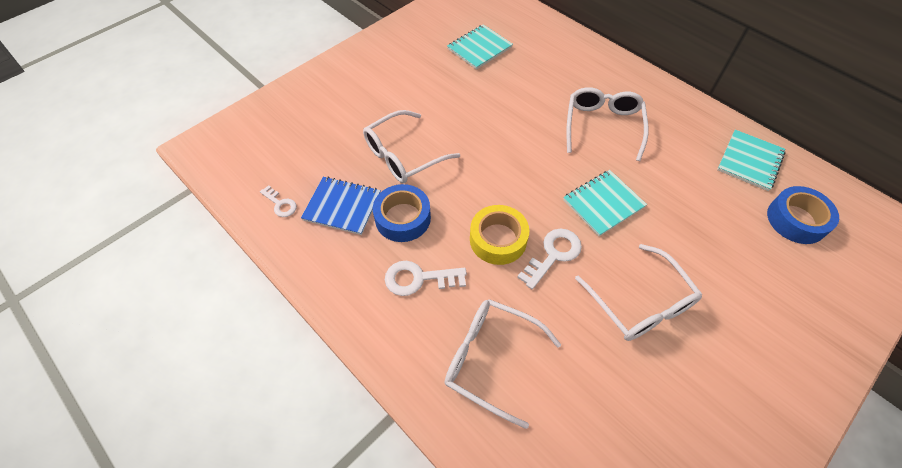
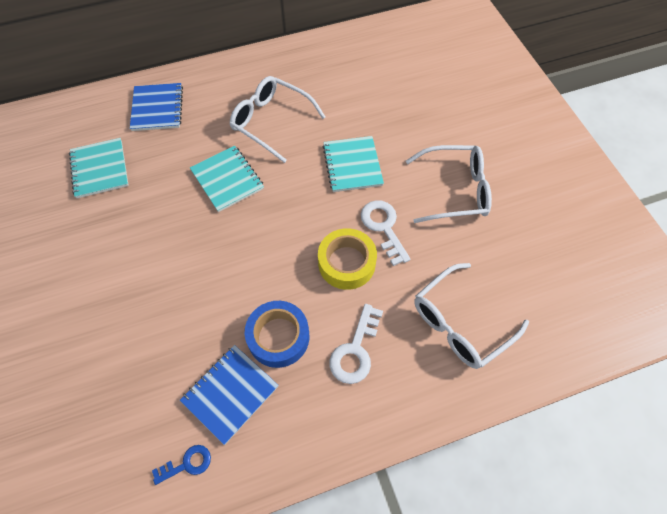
camera: 65 degrees left, 5 degrees up
(280, 204) = (187, 464): white key -> blue key
(403, 155) = (199, 304): white glasses -> none
(557, 52) = (157, 108): none -> blue notebook
(750, 161) = (366, 50): turquoise notebook -> turquoise notebook (227, 179)
(796, 220) = (430, 57): blue tape -> none

